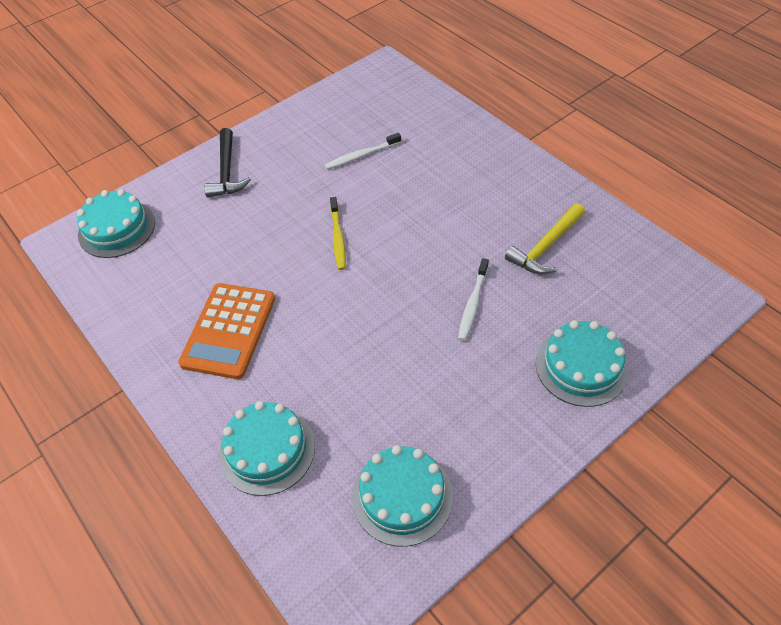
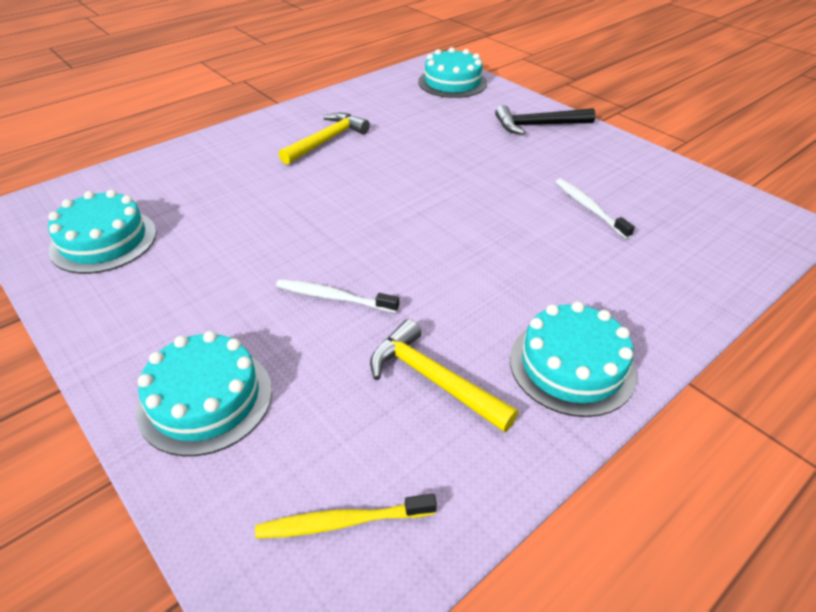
camera: 85 degrees right, 10 degrees down
(229, 331) = (327, 141): orange calculator -> yellow hammer
(267, 450) = (191, 167): turquoise cake -> turquoise cake (572, 365)
(338, 237) = (446, 195): yellow toothbrush -> yellow toothbrush (343, 522)

